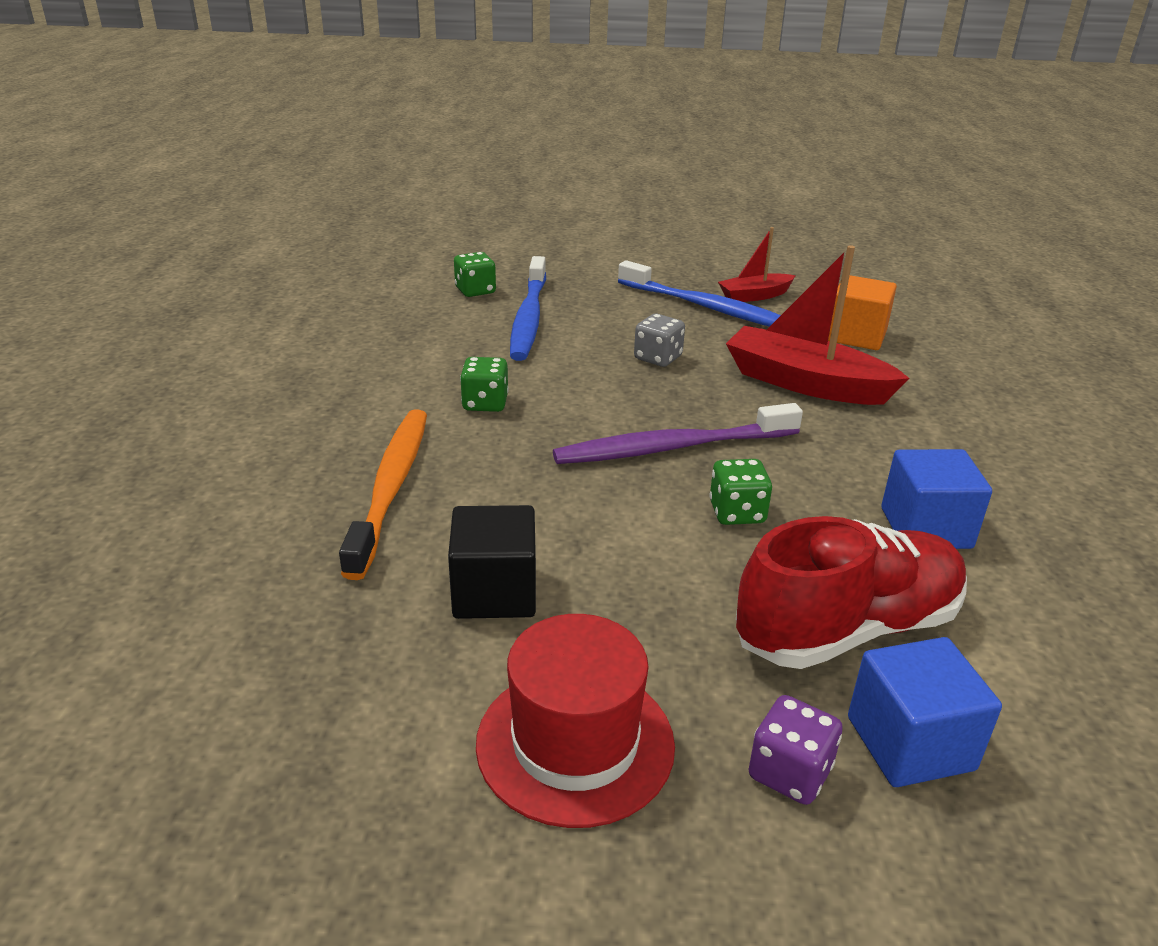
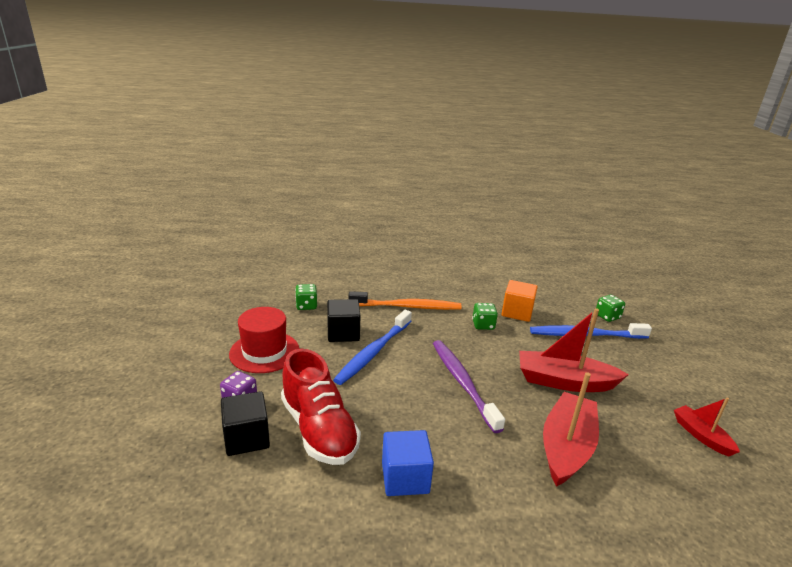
camera: 85 degrees right, 5 degrees down
(658, 358) = (564, 382): grey dice -> red boat
(708, 308) = (657, 408): blue toothbrush -> blue toothbrush (373, 352)
(737, 513) = (407, 401): green dice -> green dice (306, 306)
(856, 336) = (668, 490): orange cube -> orange cube (517, 312)
(910, 743) = (246, 438): blue cube -> black cube

